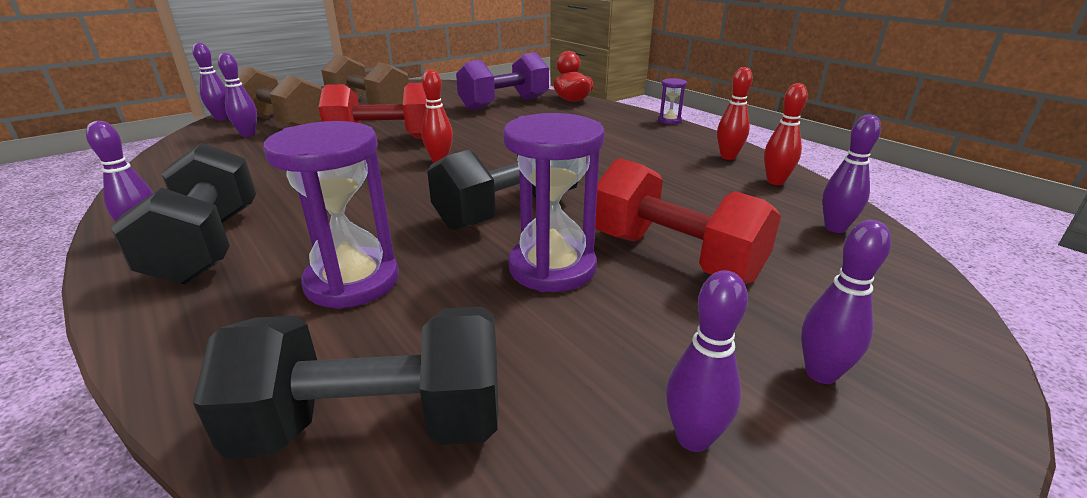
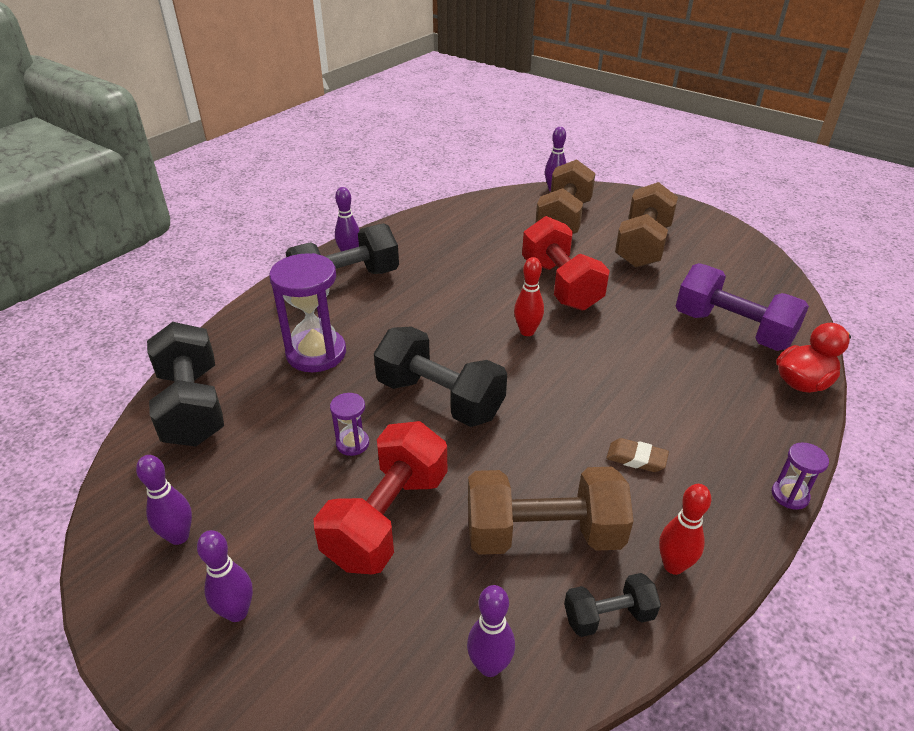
camera: 75 degrees right, 10 degrees up
(248, 134) = (527, 216): purple bowling pin -> none
(552, 268) = (352, 443): purple hourglass -> purple hourglass, size x0.48
(624, 150) = (636, 458): none -> brown eraser
(698, 190) = (543, 534): none -> brown dumbbell
(775, 181) = (608, 616): red bowling pin -> black dumbbell

